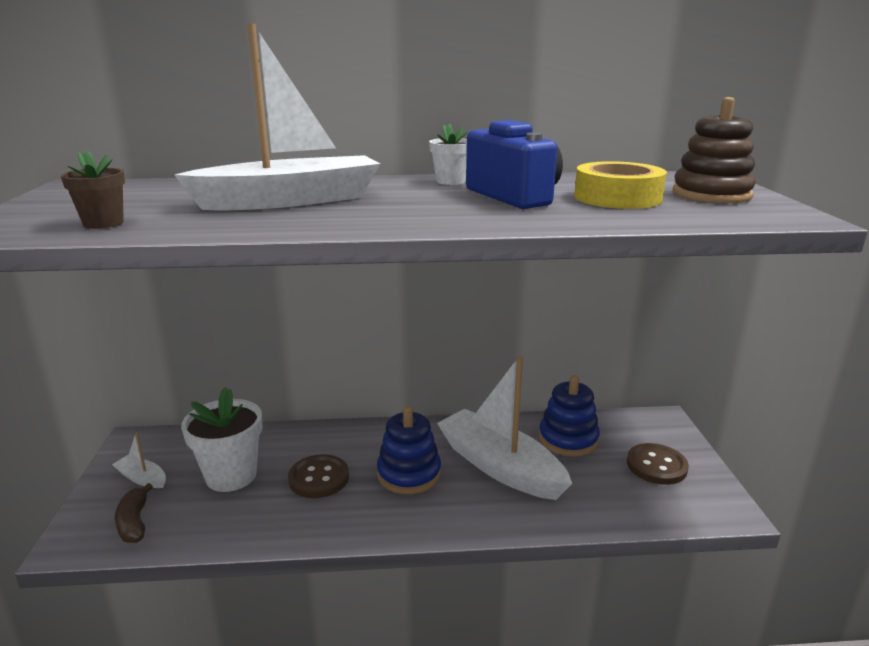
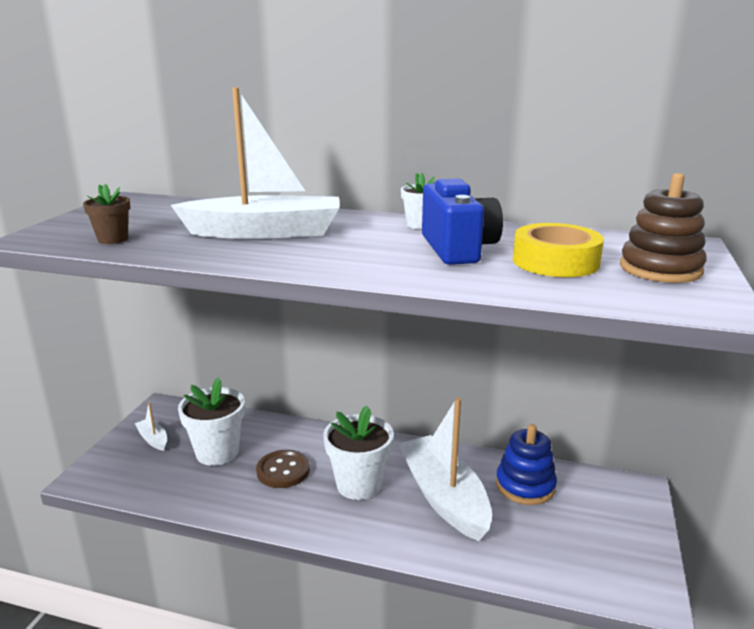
camera: 20 degrees right, 0 degrees up
(134, 523) = (131, 474): brown banana -> none
(409, 474) = (359, 484): blue stacking toy -> white flower pot
(656, 466) = (601, 533): brown button -> none

